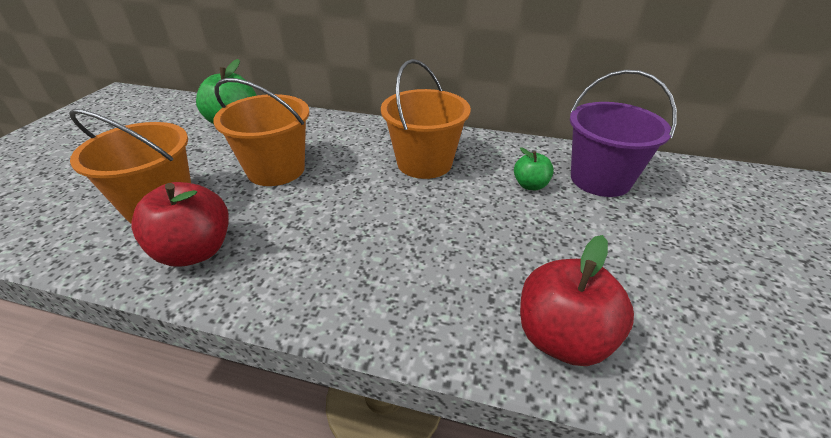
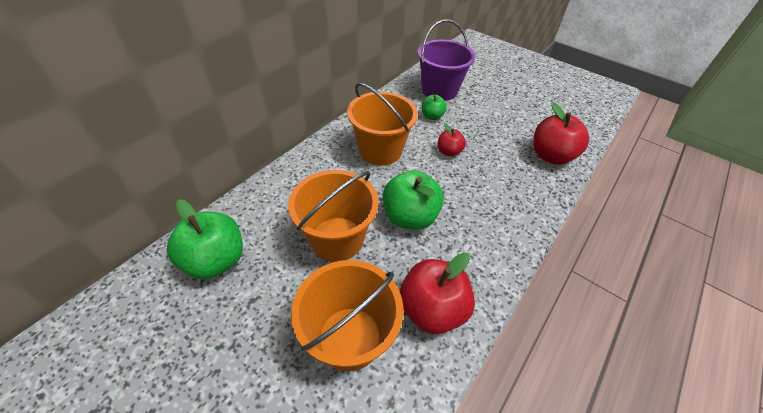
camera: 70 degrees left, 10 degrees up
(326, 207) = (410, 217): none -> green apple
(467, 214) = (449, 152): none -> red apple

